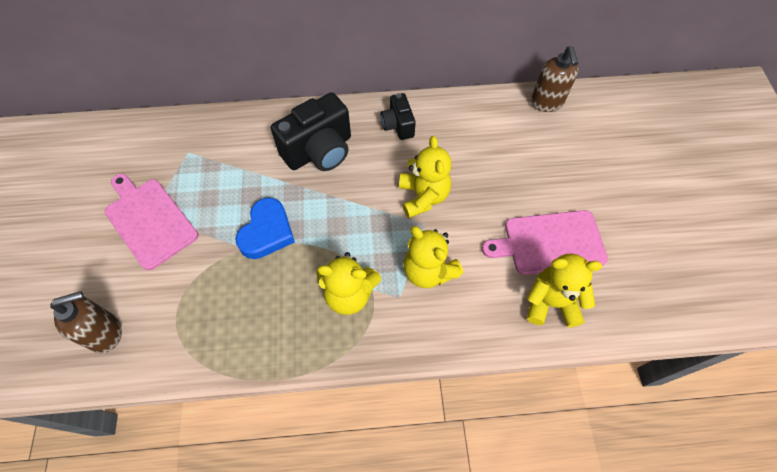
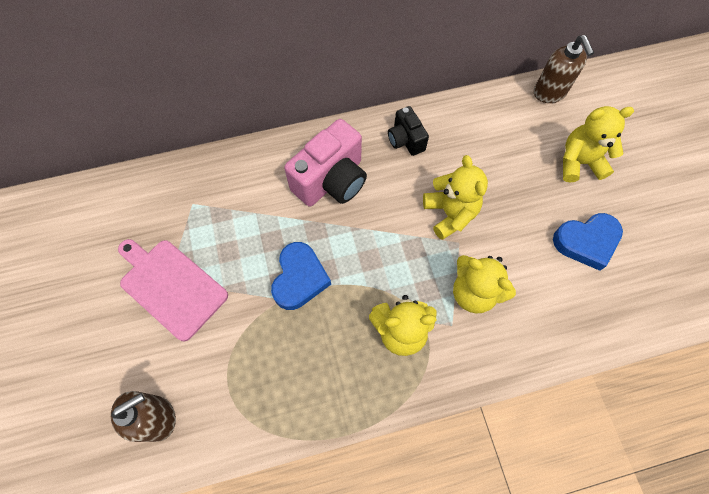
camera: 10 degrees left, 5 degrees up
(319, 151) = (331, 181): black camera -> pink camera
(550, 242) = (586, 242): pink cutting board -> blue heart
(551, 302) = (601, 304): yellow teddy bear -> yellow teddy bear (579, 162)

